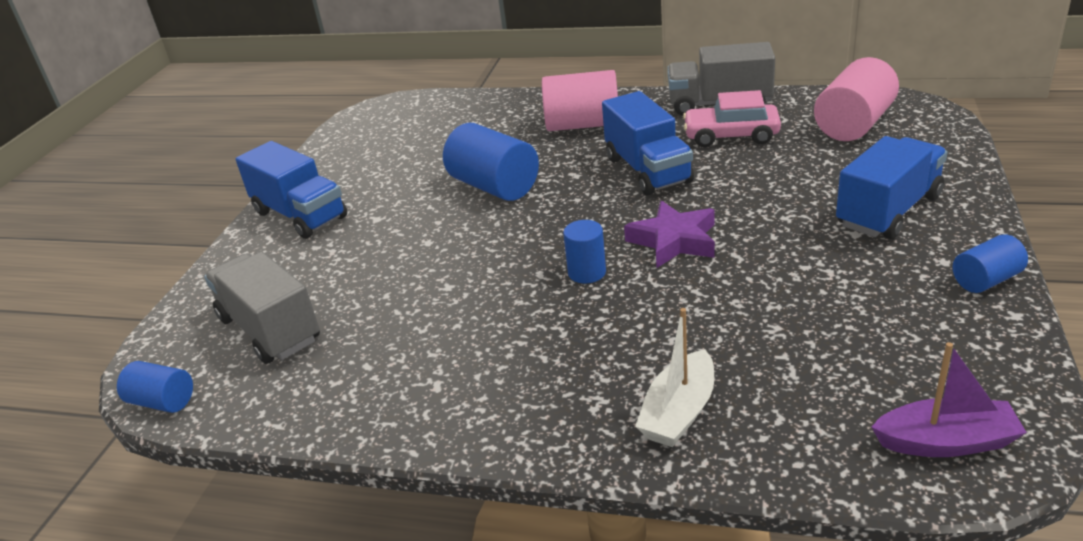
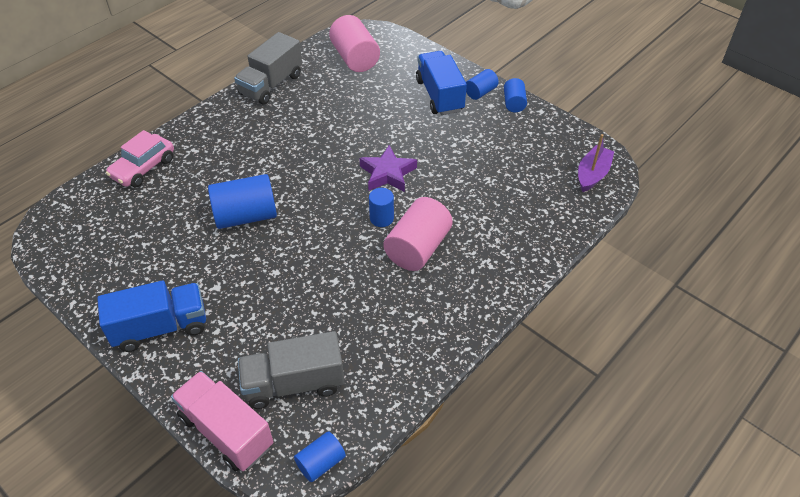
camera: 65 degrees left, 15 degrees up
(183, 315) = (226, 431): none -> pink truck
(582, 125) = (220, 146): pink cylinder -> pink cylinder (417, 248)
(647, 170) = (308, 147): blue truck -> none
(679, 412) = (517, 239): white boat -> none
(731, 136) = (311, 100): pink car -> pink car (143, 168)
(956, 240) = (480, 92): none -> blue cylinder

